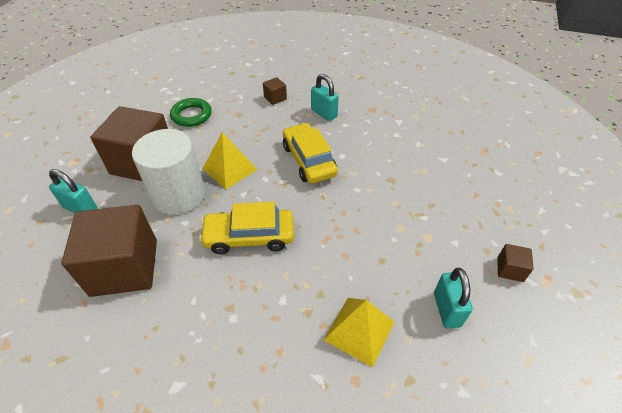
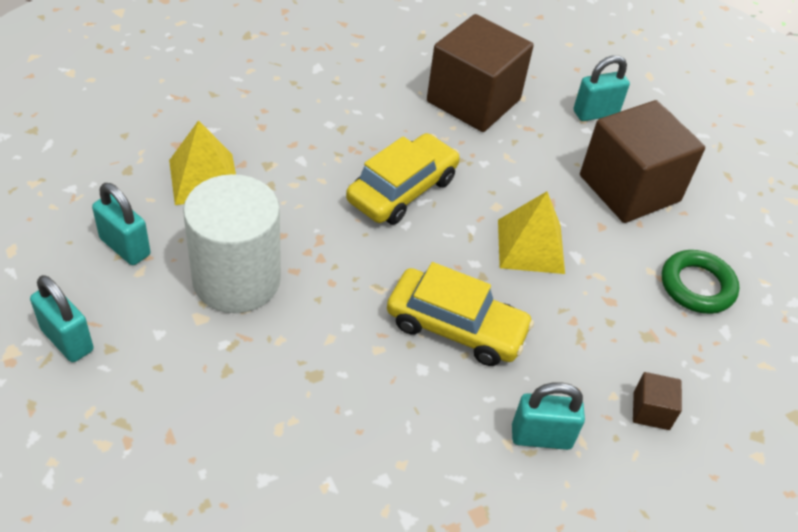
camera: 130 degrees right, 0 degrees up
(179, 195) = (533, 182): white cylinder -> white cylinder (236, 280)
(510, 269) = (67, 340): brown cube -> turquoise padlock

